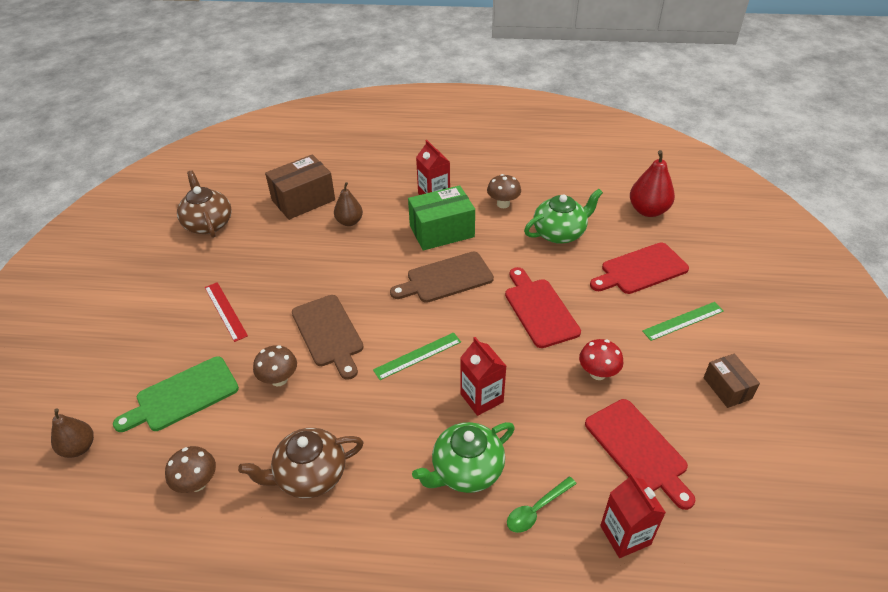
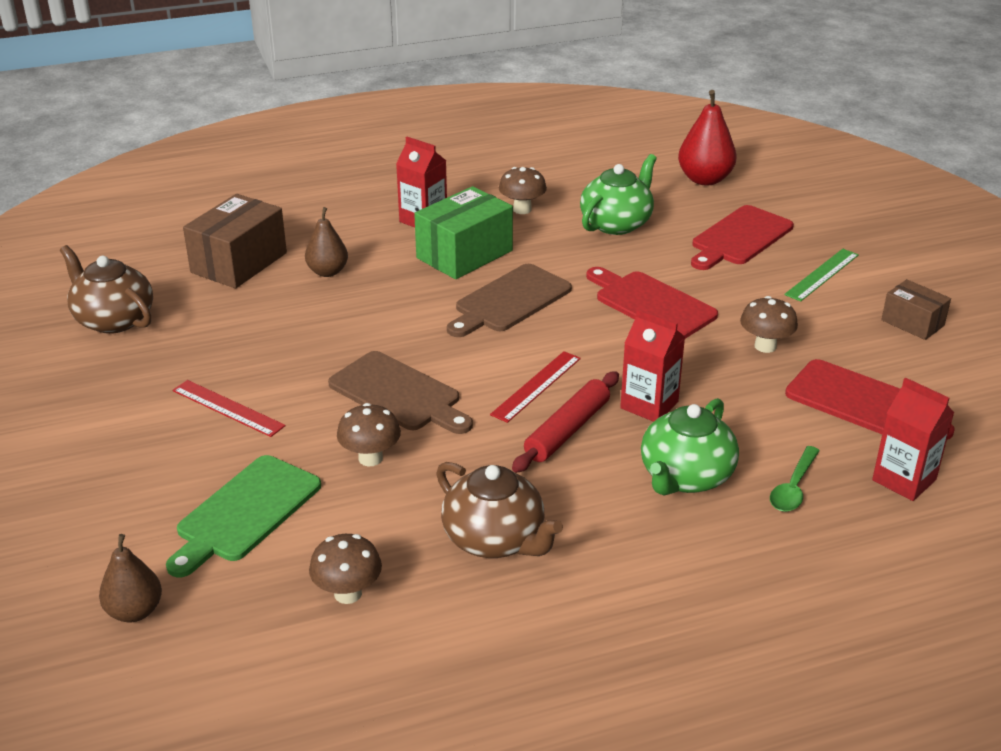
camera: 25 degrees left, 10 degrees down
(309, 475) = (495, 539): brown teapot -> brown teapot turned 90 degrees counterclockwise
(413, 400) = (567, 430): none -> red rolling pin
(417, 356) = (536, 386): green ruler -> red ruler
(598, 373) = (765, 346): red mushroom -> brown mushroom

